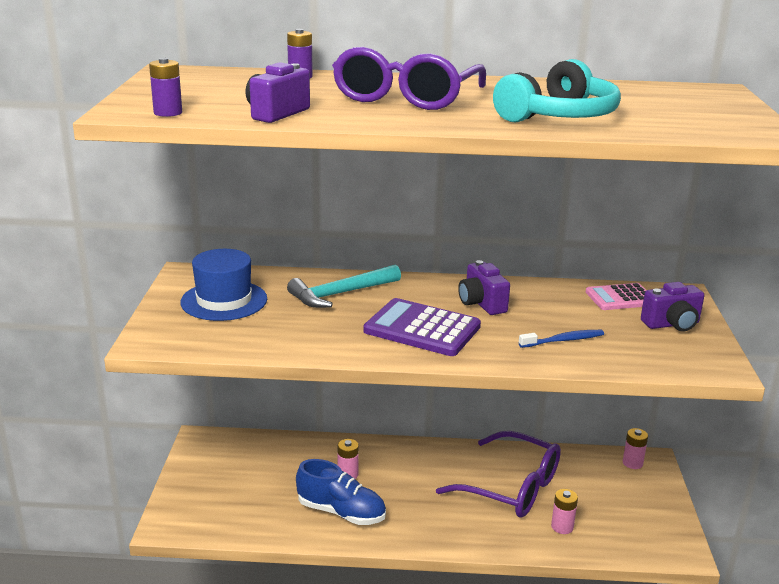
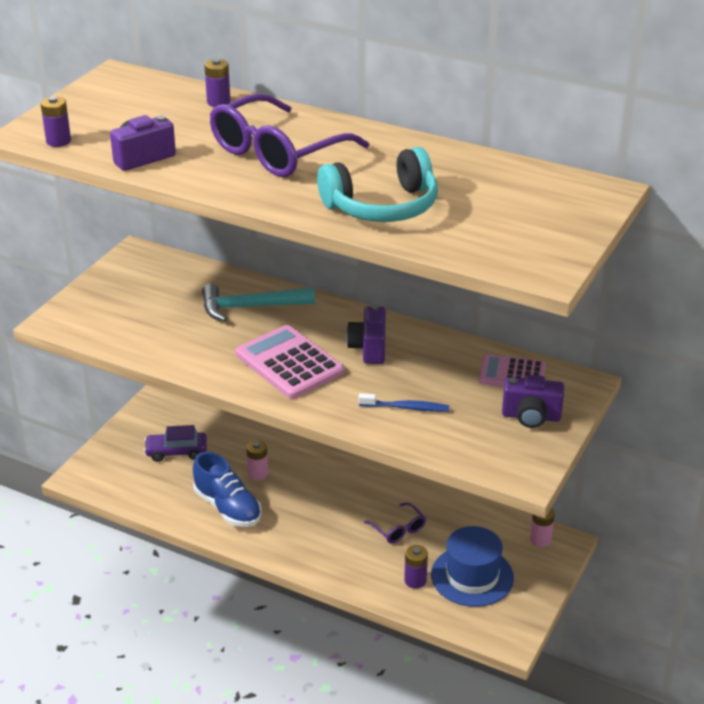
camera: 25 degrees right, 10 degrees up
(224, 300) = (145, 291): blue hat -> blue hat (472, 576)
(254, 476) = (176, 452): none -> purple car
(422, 329) = (289, 363): purple calculator -> pink calculator
(511, 487) = (398, 529): purple glasses -> purple glasses, size x0.46
(562, 527) = (415, 580): pink battery -> purple battery

